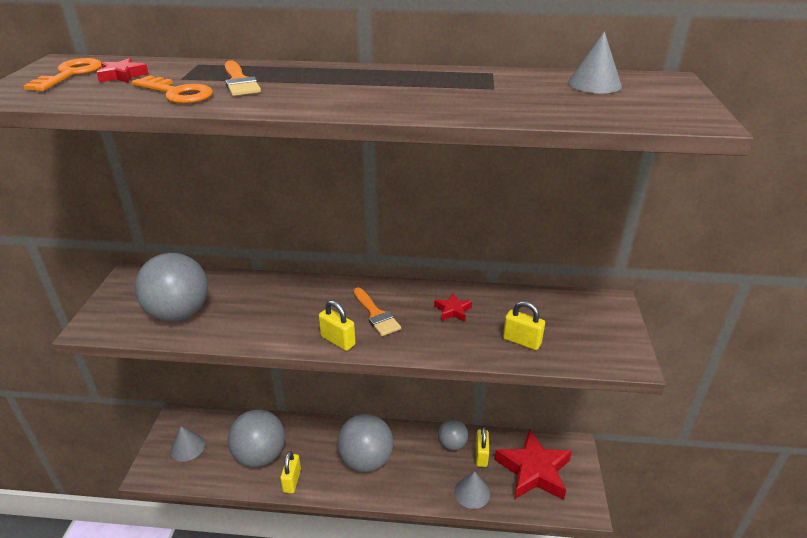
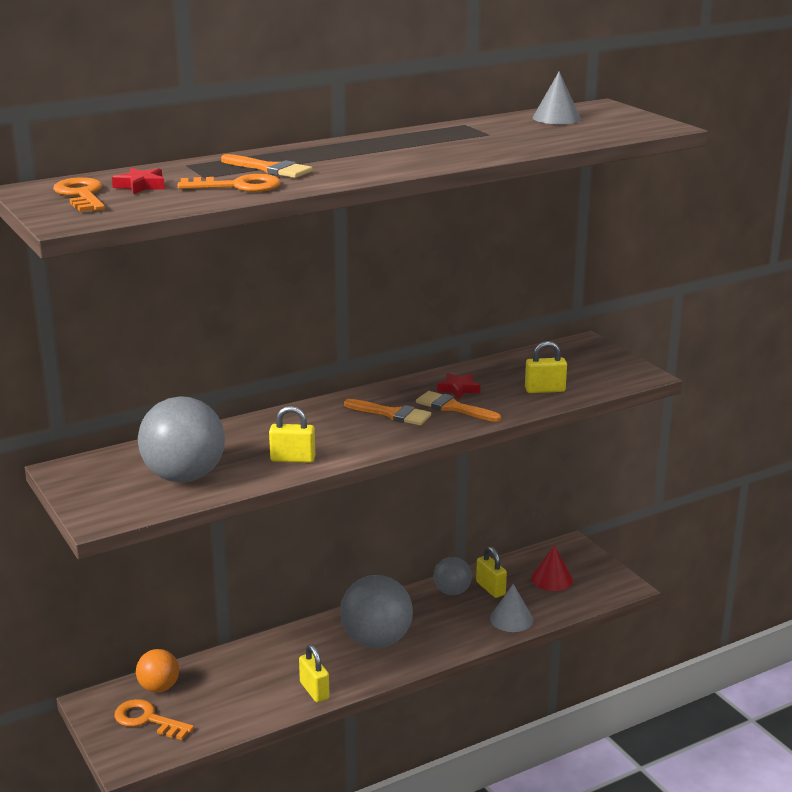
camera: 35 degrees left, 10 degrees down
(187, 447) = (148, 720): grey cone -> orange key
(216, 425) = (159, 687): none -> orange ball
(260, 455) = (250, 688): grey ball -> none
(338, 340) = (384, 441): yellow padlock -> yellow padlock (293, 459)
(427, 328) = (453, 407): none -> orange brush
(533, 471) = (552, 579): red star -> red cone

